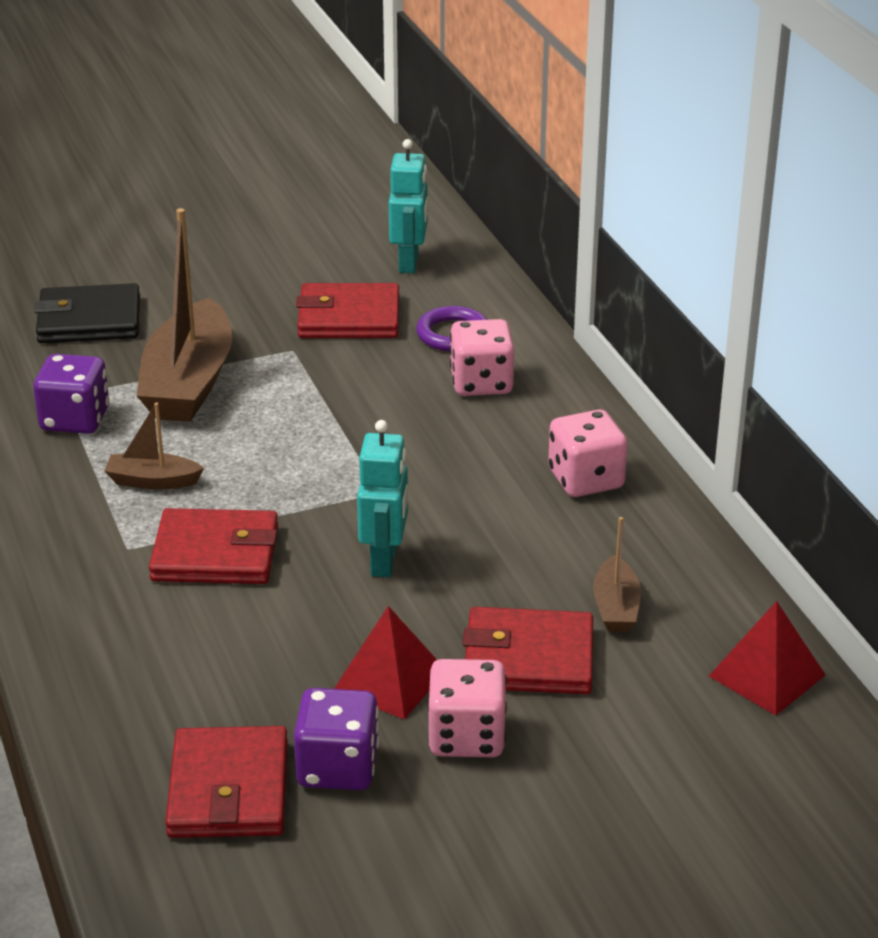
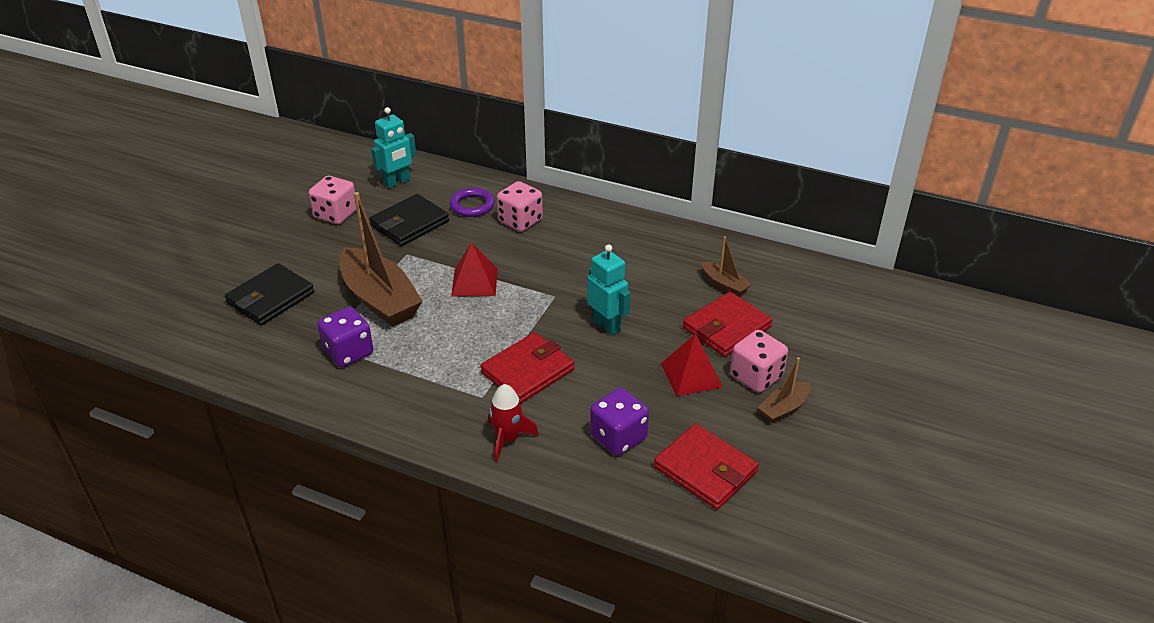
camera: 45 degrees left, 5 degrees up
(83, 608) = (508, 439): none -> red rocket
(153, 481) = (441, 357): brown boat -> brown boat (783, 408)
(337, 767) = (731, 426): purple dice -> purple dice (618, 437)
(349, 317) = (410, 223): red wallet -> black wallet
(409, 263) = (397, 182): turquoise robot -> turquoise robot turned 90 degrees clockwise
(585, 479) = (630, 238): pink dice -> pink dice (336, 214)
(766, 675) = (814, 276): red pyramid -> red pyramid (474, 282)

